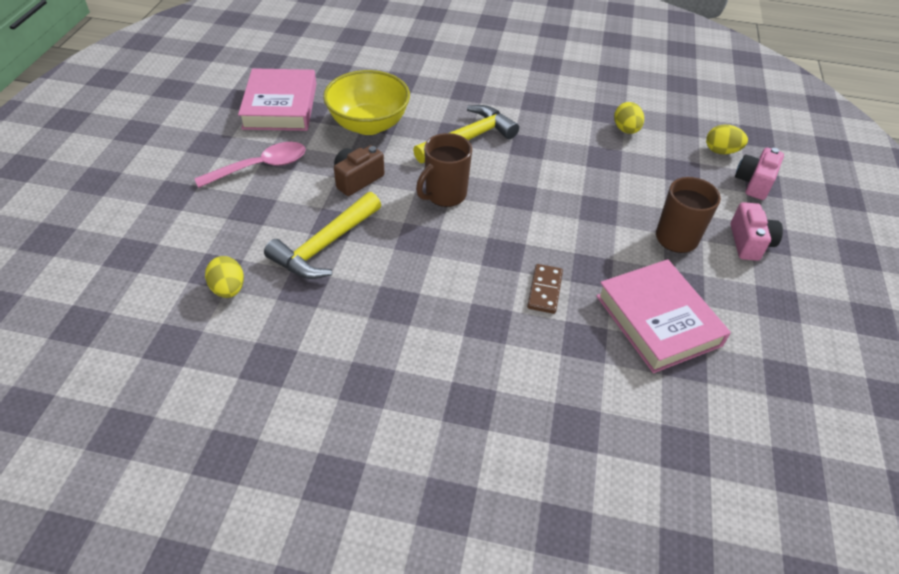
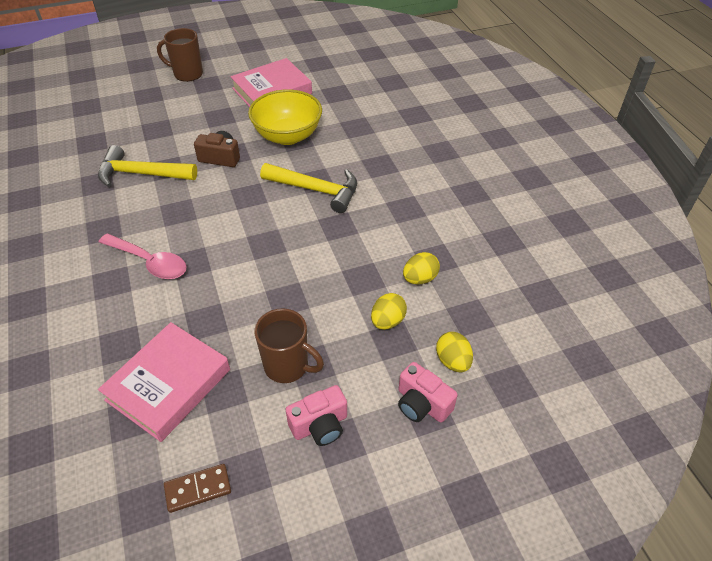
camera: 60 degrees right, 0 degrees up
(228, 289) = (78, 154): yellow egg -> yellow egg (387, 321)
(261, 167) = (200, 113): pink spoon -> pink spoon (149, 262)
(444, 195) = (236, 205): brown mug -> brown mug (187, 74)
(544, 290) = (163, 300): brown domino -> brown domino (198, 489)
(754, 183) = (422, 404): pink camera -> pink camera turned 135 degrees counterclockwise

